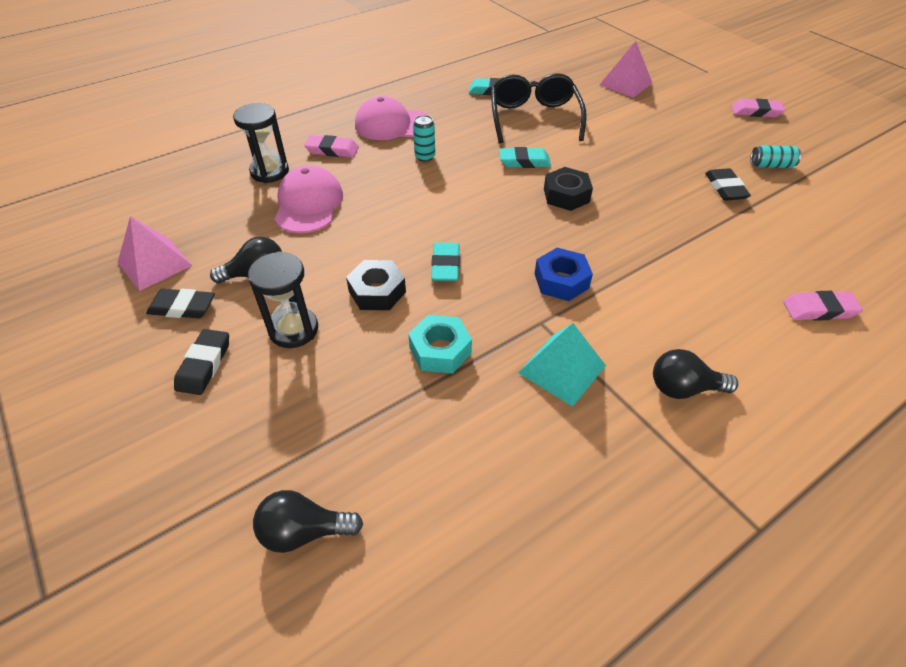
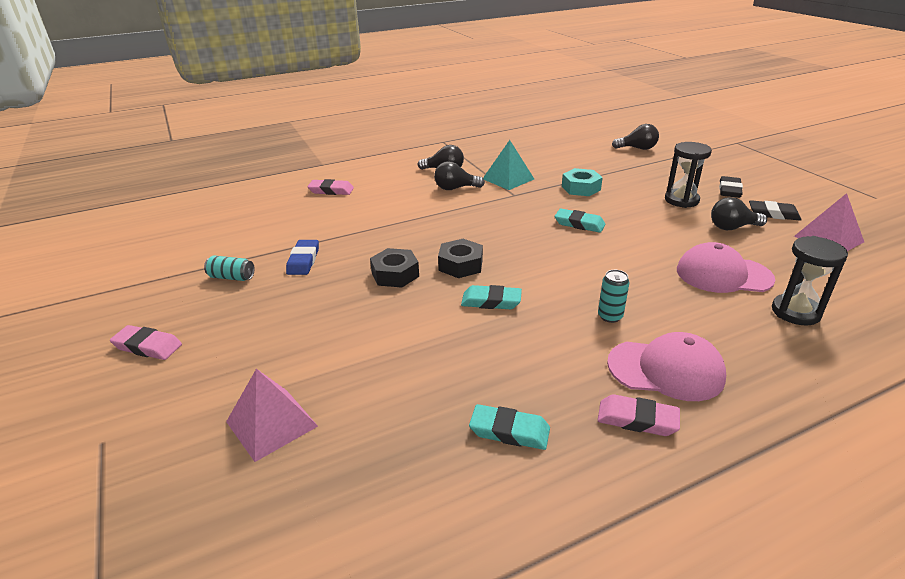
camera: 170 degrees left, 15 degrees down
(308, 204) = (723, 274): pink cap -> pink cap turned 90 degrees clockwise
(332, 150) = (734, 335): pink eraser -> pink eraser (637, 419)
(377, 291) = (630, 214): black nut -> black nut (395, 274)
(445, 265) = (579, 224): turquoise eraser -> turquoise eraser turned 75 degrees counterclockwise
(534, 118) = (456, 364): black glasses -> none
(561, 281) = (492, 211): blue nut -> none
(636, 332) = (455, 188): none -> black light bulb
(725, 188) = (303, 260): black eraser -> blue eraser

